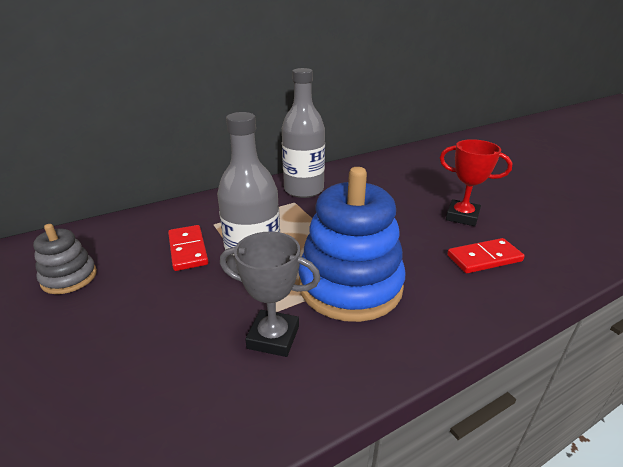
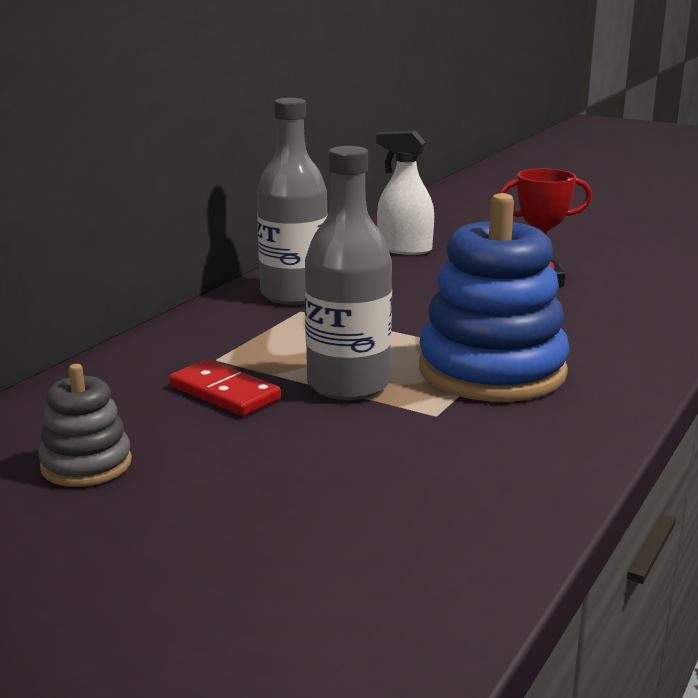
camera: 30 degrees left, 10 degrees down
(273, 337) = (467, 434): grey trophy -> none
(401, 172) = (404, 249): none -> white spray bottle
(484, 258) = (606, 312): red domino -> none

